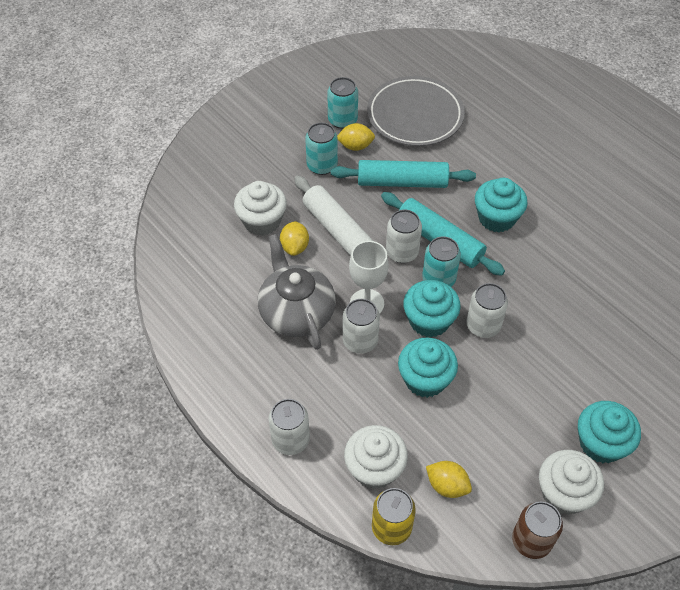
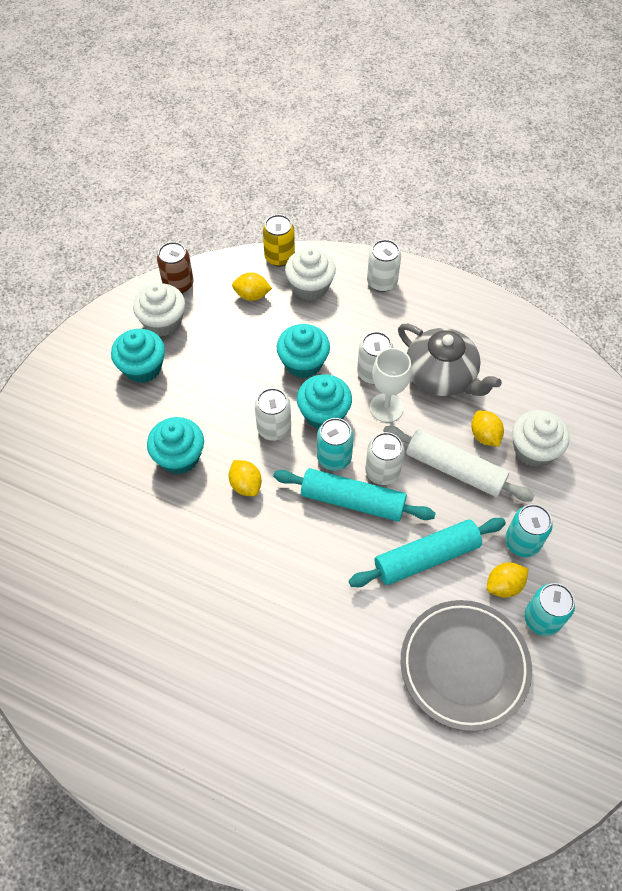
camera: 155 degrees right, 5 degrees up
(496, 218) = (306, 553): turquoise cupcake -> turquoise cupcake (179, 457)
(529, 286) = (246, 485): none -> yellow lemon

